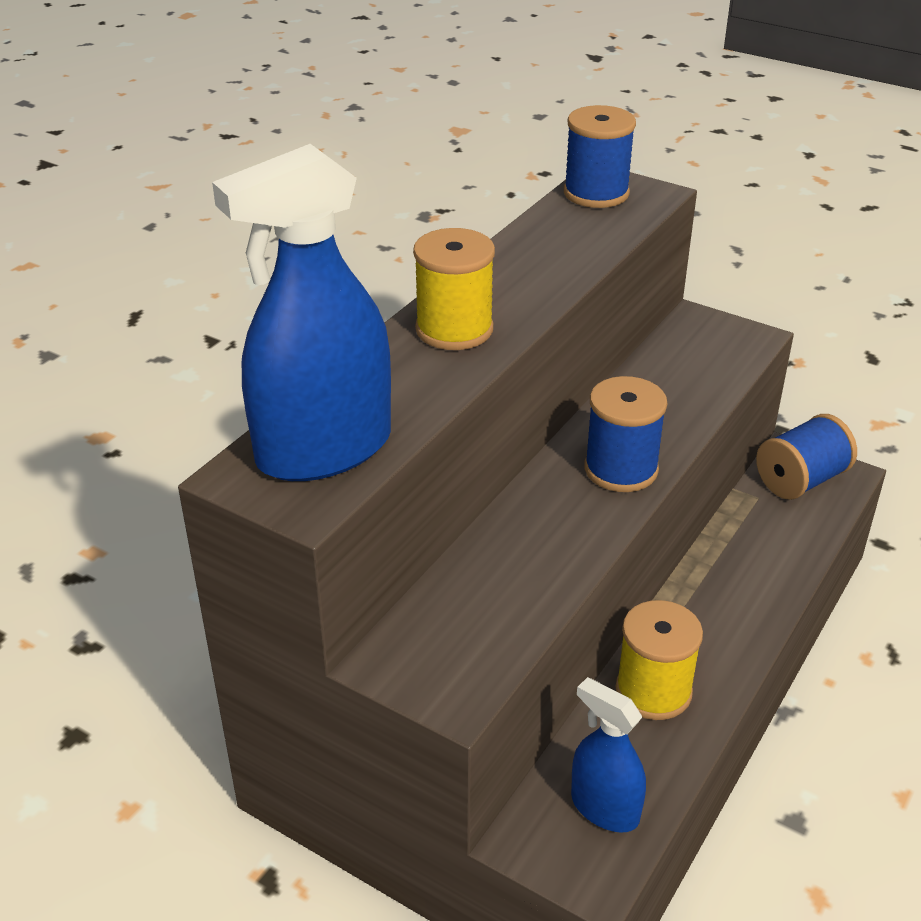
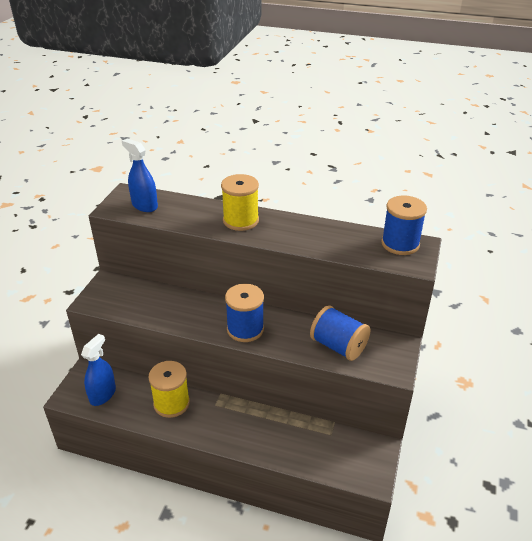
camera: 75 degrees right, 0 degrees up
(324, 450) = (144, 205): blue spray bottle -> blue spray bottle, size x0.56
(800, 480) = (356, 454): blue spool -> blue spool (338, 346)

